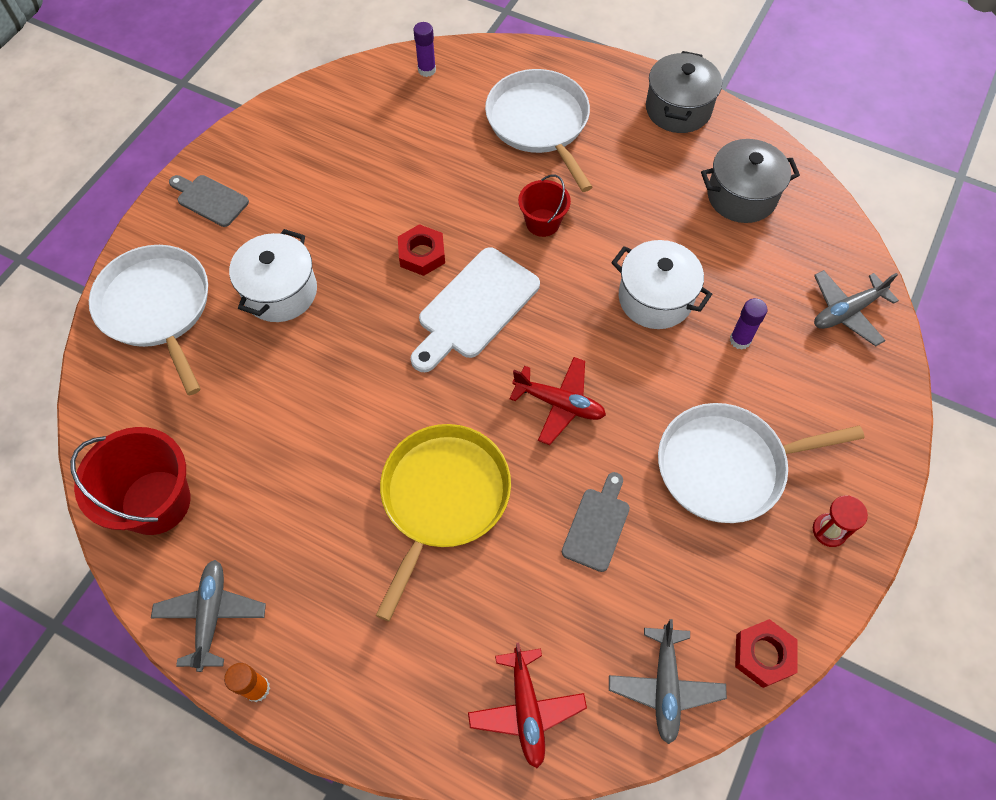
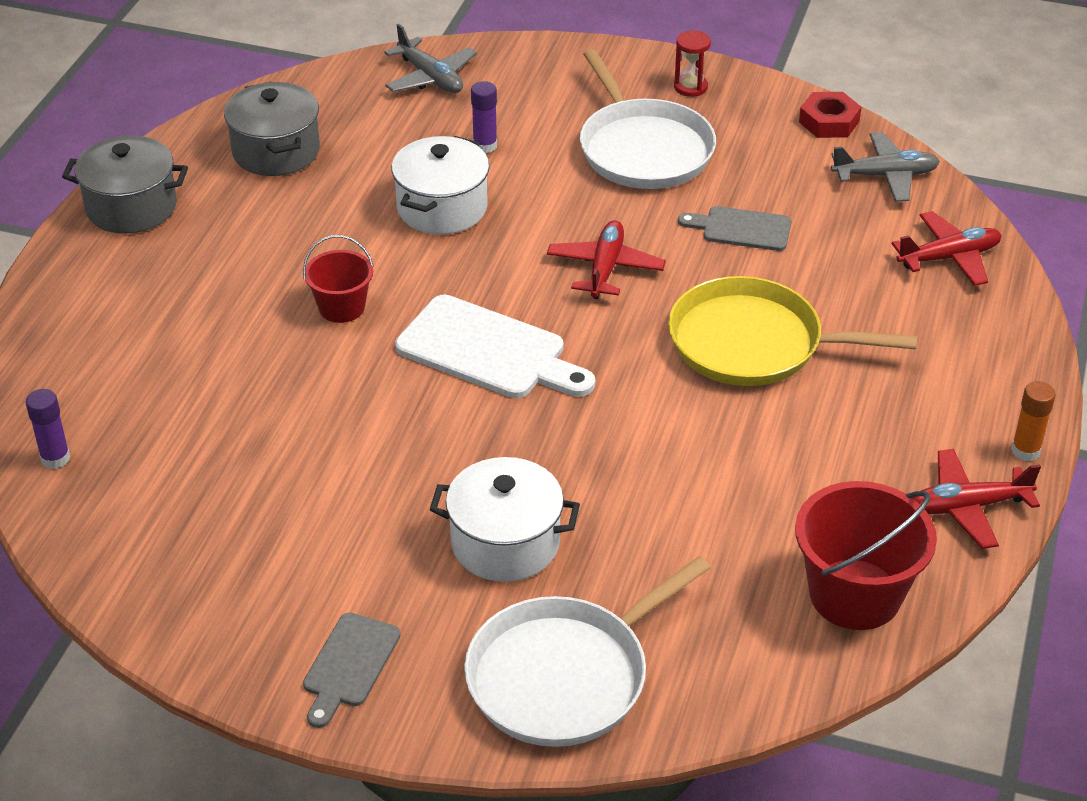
camera: 100 degrees left, 20 degrees down
(211, 615) = (967, 507): grey plane -> red plane
(422, 254) = (413, 411): red nut -> none
(539, 123) = (164, 328): white pan -> none

